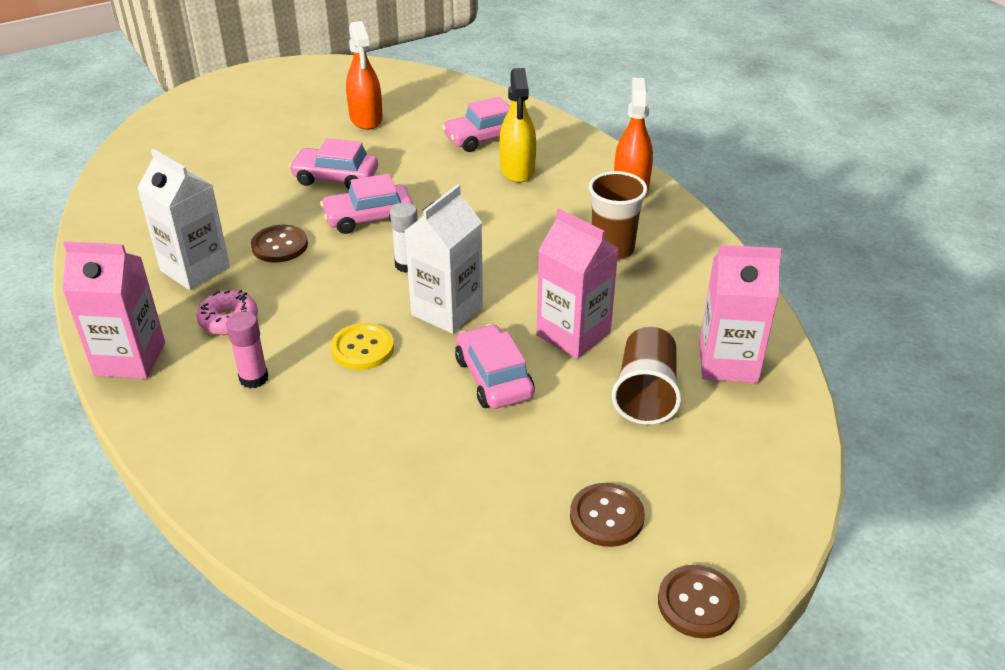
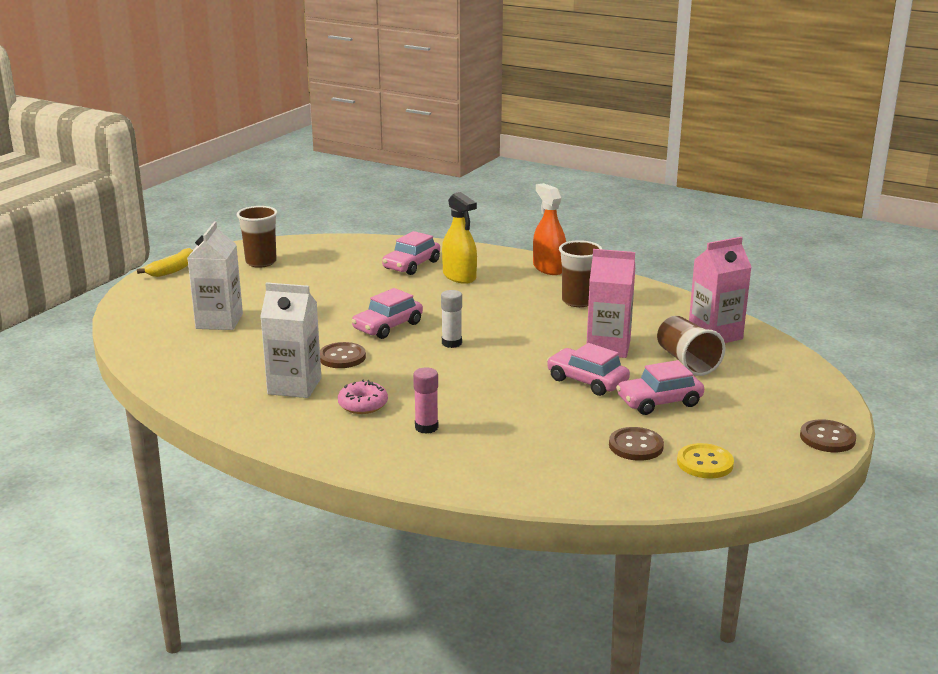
camera: 30 degrees left, 15 degrees down
(130, 359) = (317, 445): pink carton -> none
(253, 77) = (173, 270): none -> yellow banana
(335, 178) = (330, 311): pink car -> pink car (659, 402)
(341, 90) = (261, 262): none -> brown cup
(362, 348) = (481, 391): yellow button -> yellow button (705, 463)
(366, 118) = (305, 274): orange spray bottle -> none
(447, 310) = (511, 358): white carton -> white carton (219, 321)
(606, 516) = (735, 420): brown button -> brown button (636, 446)

